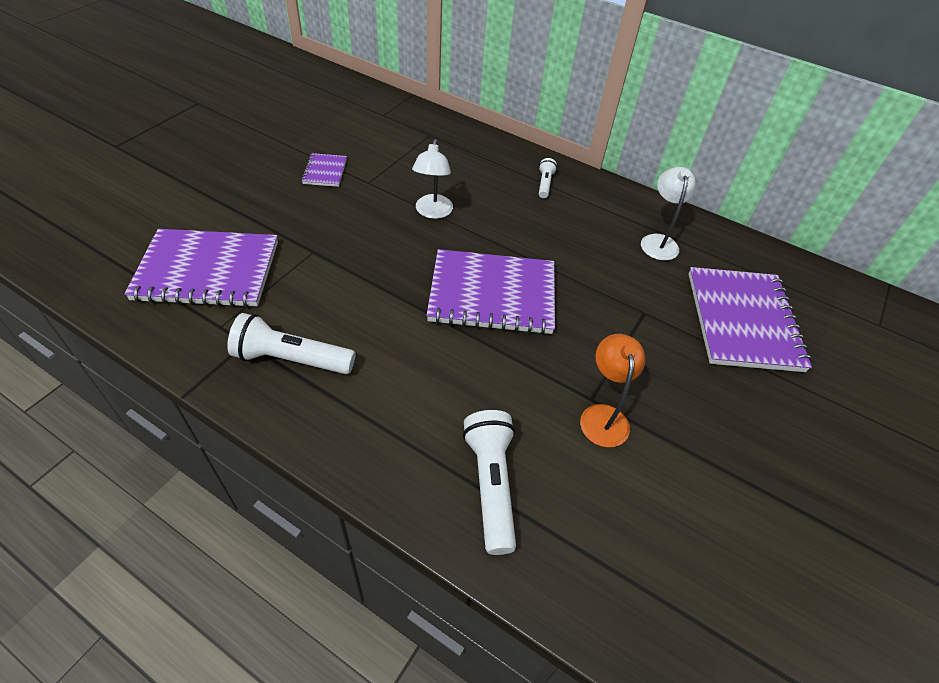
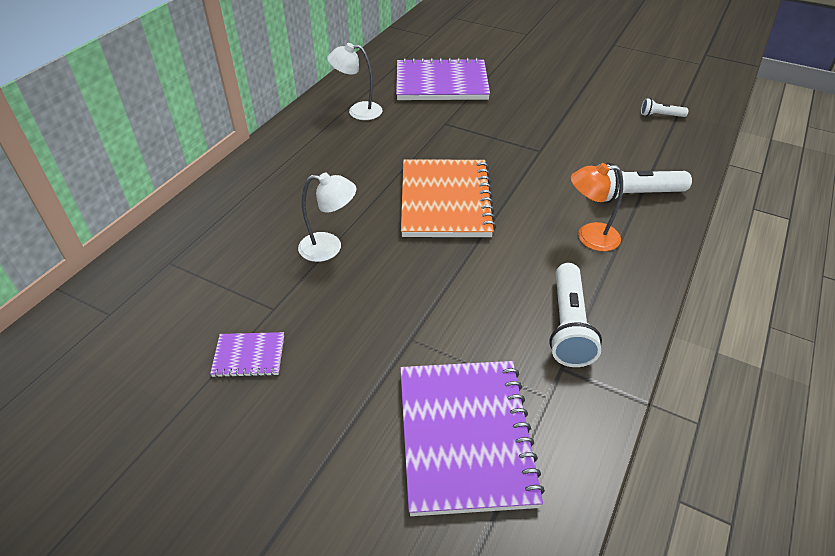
camera: 90 degrees left, 5 degrees down
(492, 295) = (446, 201): purple notebook -> orange notebook
(545, 184) = (276, 171): white flashlight -> white flashlight (660, 115)
(603, 416) = (552, 146): orange lamp -> orange lamp (589, 237)

